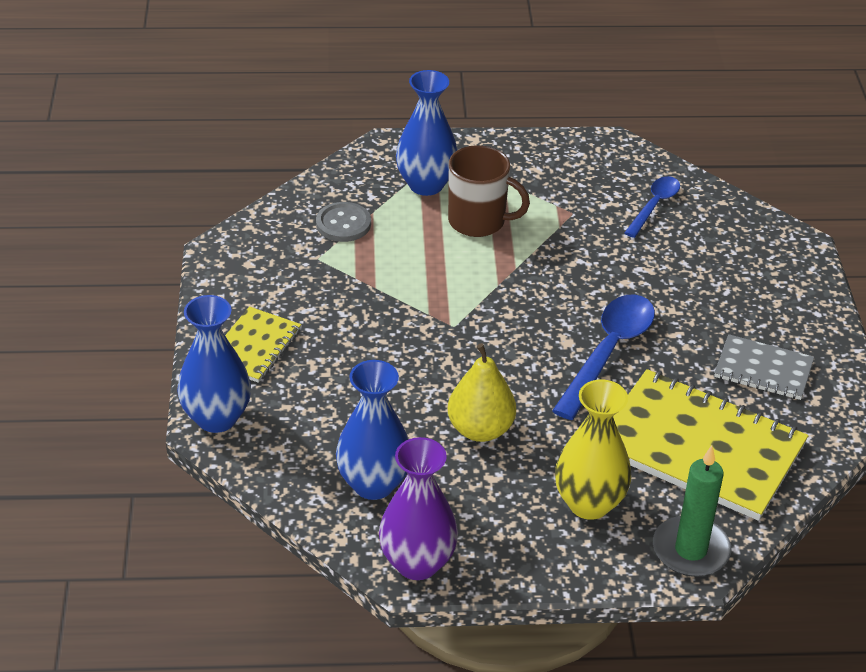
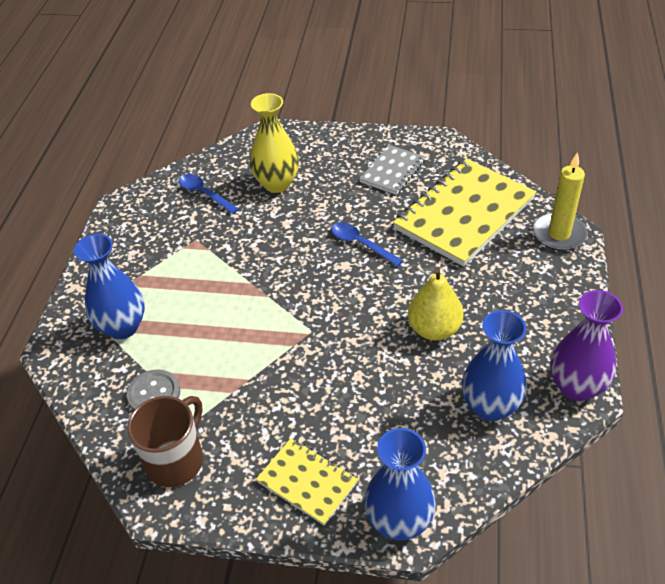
camera: 75 degrees left, 5 degrees up
(478, 221) = (185, 298): brown mug -> brown mug (176, 460)
(589, 503) = (515, 278): yellow vase -> yellow vase (277, 184)
(608, 352) = (361, 244): blue spoon -> blue spoon, size x0.60
(690, 550) = (559, 234): green candle -> yellow candle

